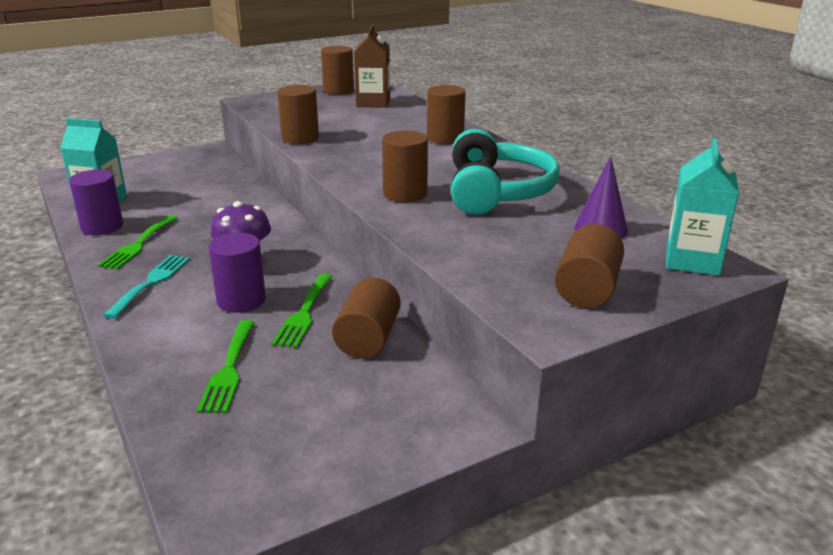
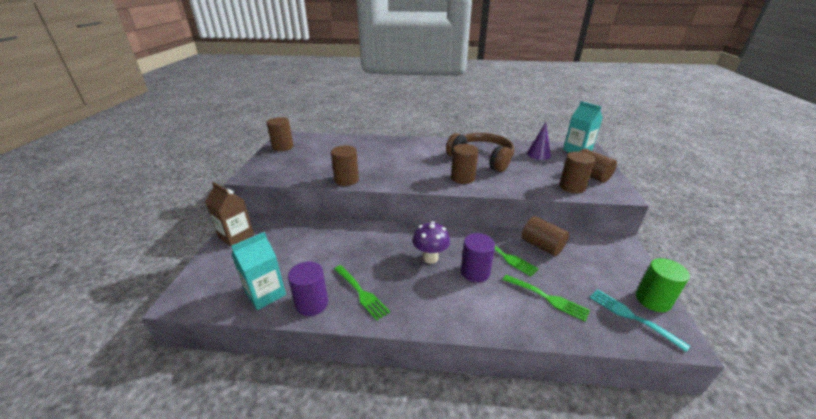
camera: 55 degrees left, 5 degrees up
(151, 283) = (424, 301): turquoise fork -> turquoise fork (631, 316)
(312, 480) = (653, 300): none -> green cylinder
(373, 103) = (321, 145): brown carton -> brown carton (236, 236)
(445, 138) = (402, 147): brown cylinder -> brown cylinder (572, 187)
(497, 192) = (482, 159): turquoise headphones -> brown headphones

